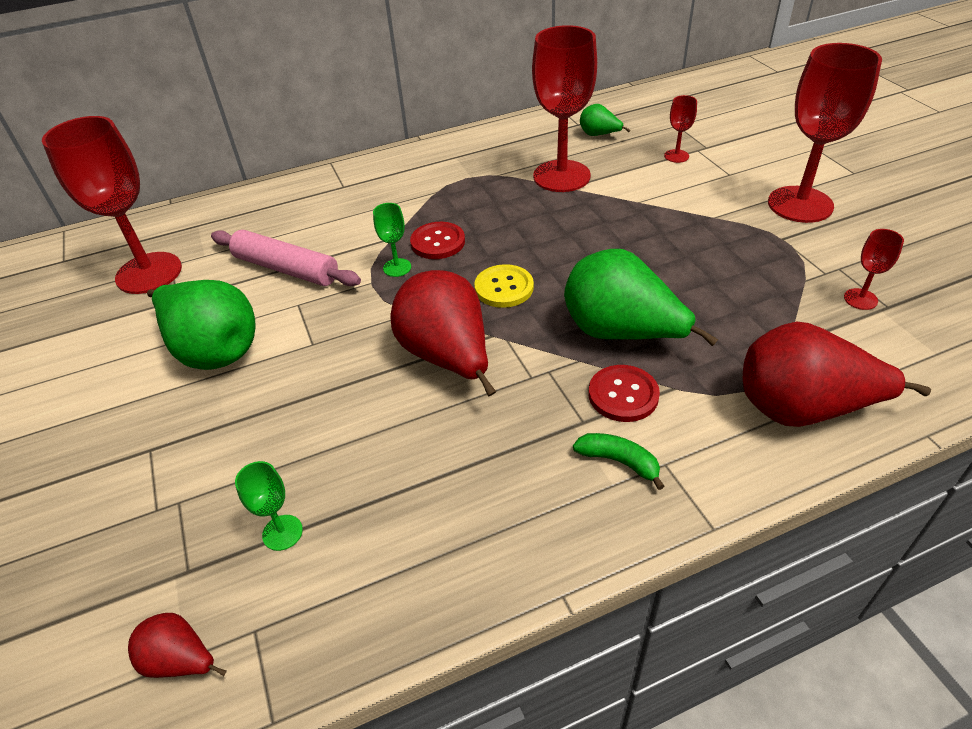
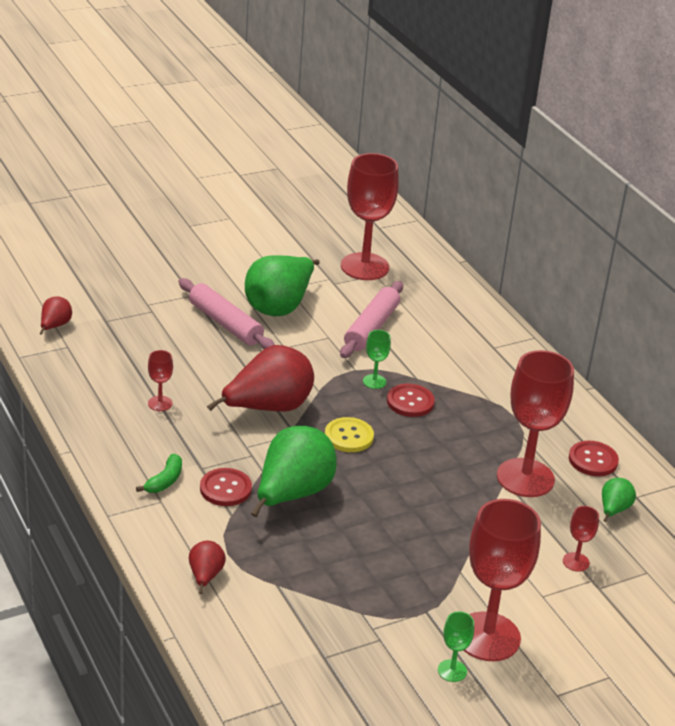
camera: 80 degrees right, 10 degrees down
(240, 406) = (225, 323): none -> pink rolling pin
(282, 532) = (126, 349): green goblet -> green goblet (452, 671)
(529, 141) = (593, 460): none -> red button
(802, 409) = (205, 576): red pear -> red pear, size x0.48
(860, 299) = (334, 641): red goblet -> red goblet (160, 403)

